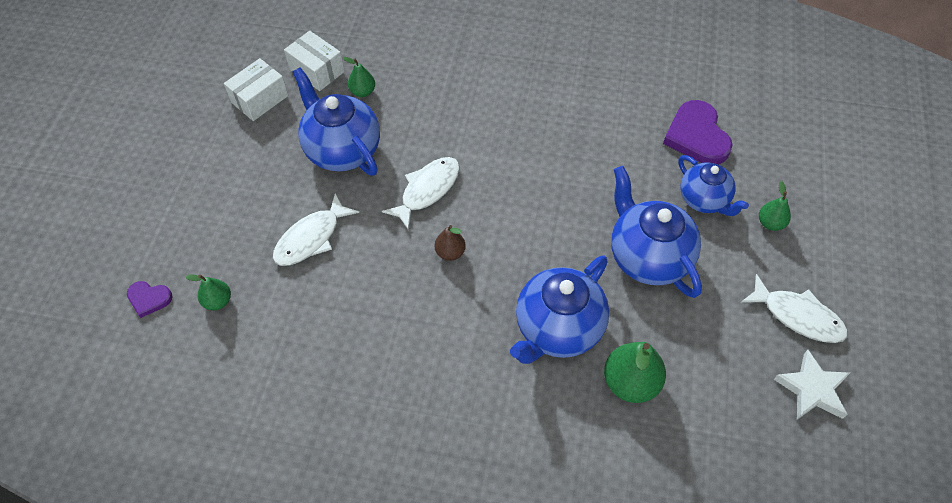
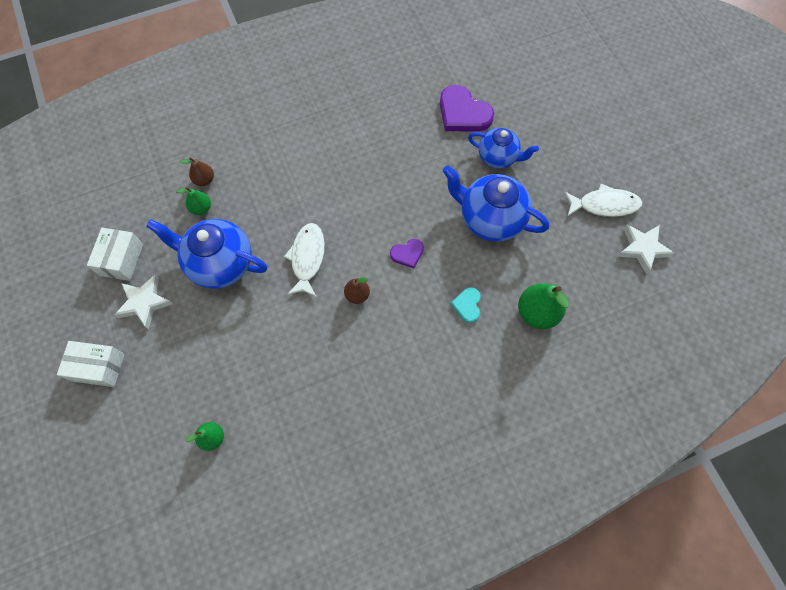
camera: 35 degrees left, 10 degrees up
(149, 299) = (156, 471): purple heart -> purple heart (407, 254)
(251, 147) = (144, 303): none -> white star
(311, 238) = (248, 345): white fish -> none
(317, 70) = (151, 211): white box -> white box (98, 367)
(384, 68) = (204, 180): none -> brown pear
(558, 329) = (467, 305): blue teapot -> turquoise heart
(770, 223) = (548, 150): green pear -> none

